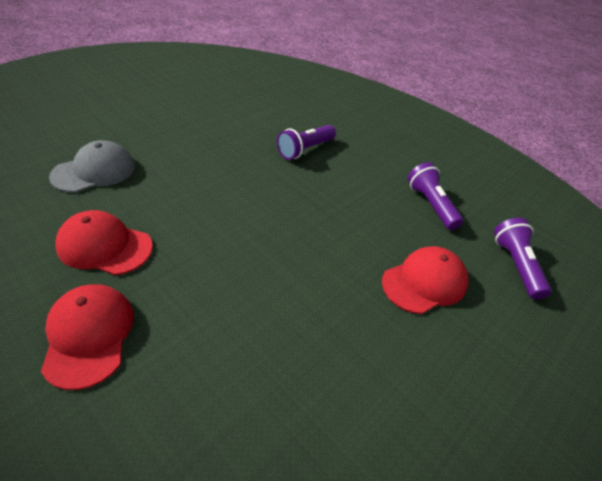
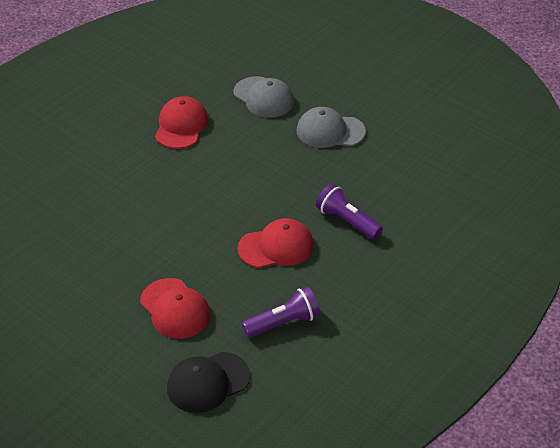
camera: 90 degrees right, 0 degrees up
(89, 335) = (107, 140): red cap -> red cap (276, 247)
(178, 138) = (330, 131): none -> grey cap
(515, 265) = (207, 382): purple flashlight -> black cap

